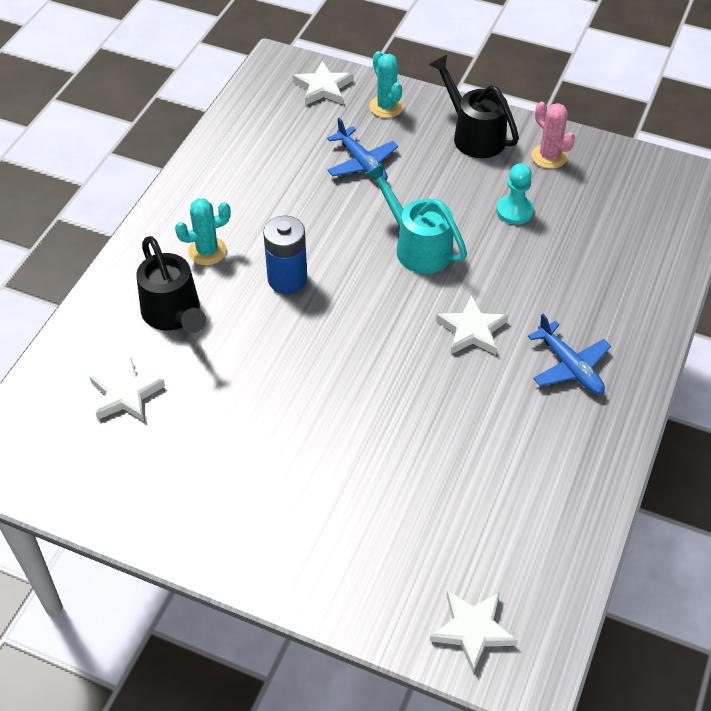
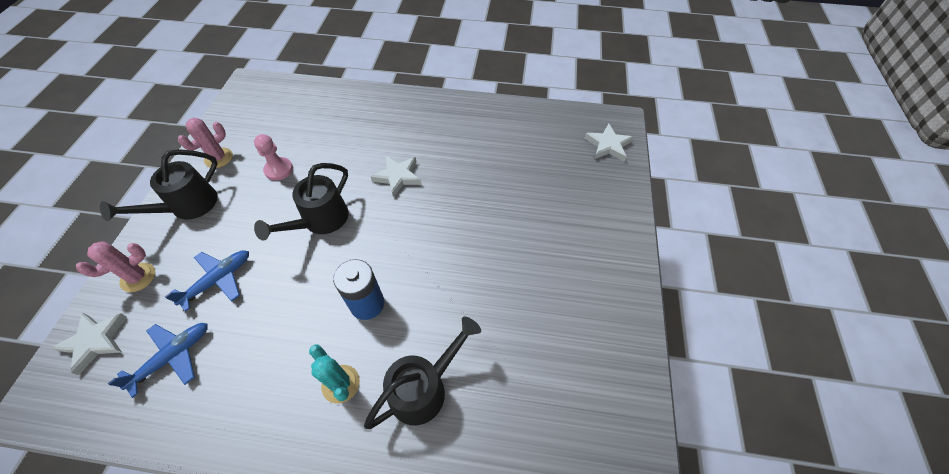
camera: 105 degrees left, 5 degrees up
(126, 394) = (523, 398): white star -> none
(386, 107) = (138, 277): turquoise cactus -> pink cactus
(417, 246) = (320, 221): turquoise watering can -> black watering can
(514, 211) = (279, 170): turquoise pawn -> pink pawn
(569, 366) = (417, 127): blue plane -> blue plane (173, 357)

